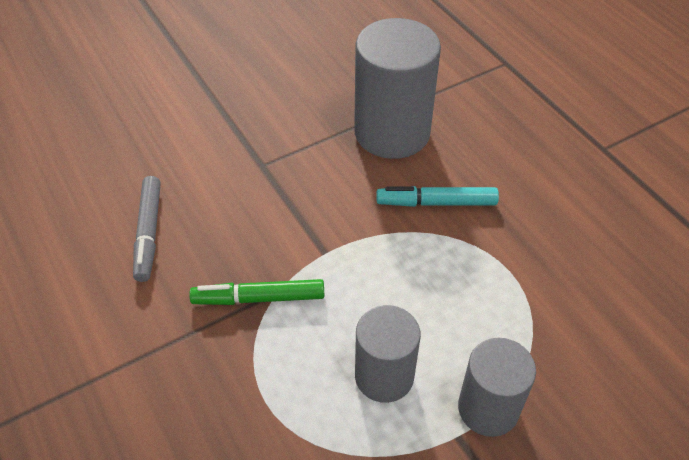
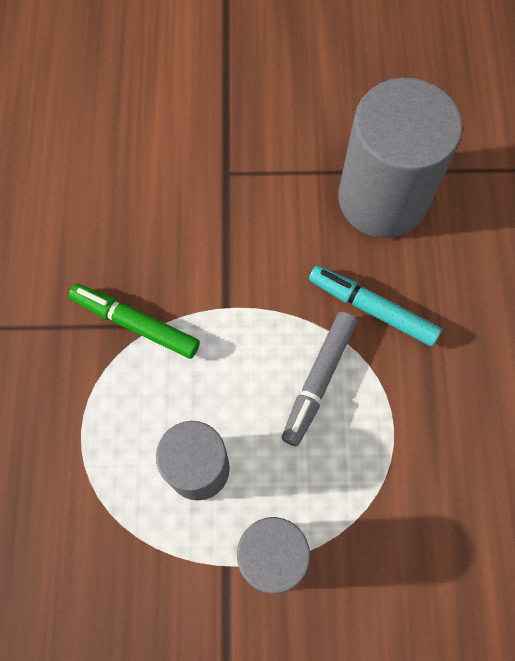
camera: 30 degrees right, 20 degrees up
(148, 233) = (78, 198): grey marker -> grey marker (318, 380)

